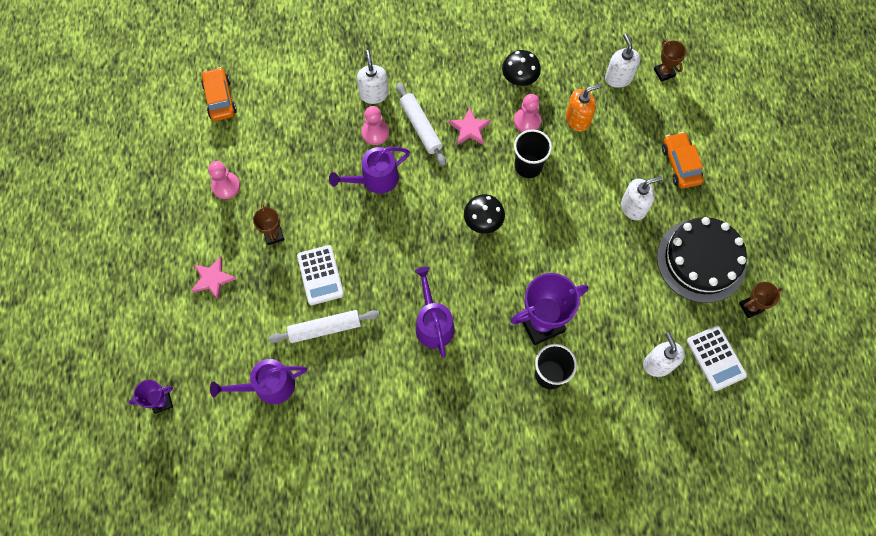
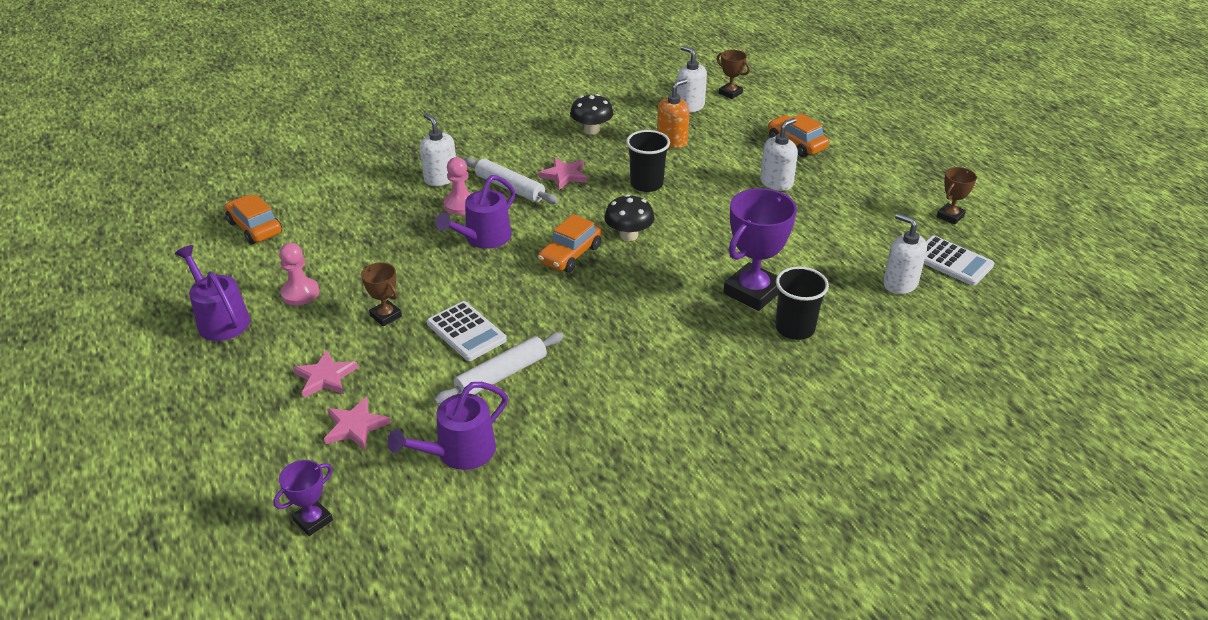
camera: 25 degrees left, 30 degrees down
(214, 333) = (355, 426): none -> pink star
(429, 225) = (570, 254): none -> orange car
(433, 323) = (631, 330): purple watering can -> purple watering can (220, 319)
(527, 121) = (621, 155): pink pawn -> none
(701, 260) = (874, 199): black cake -> none

